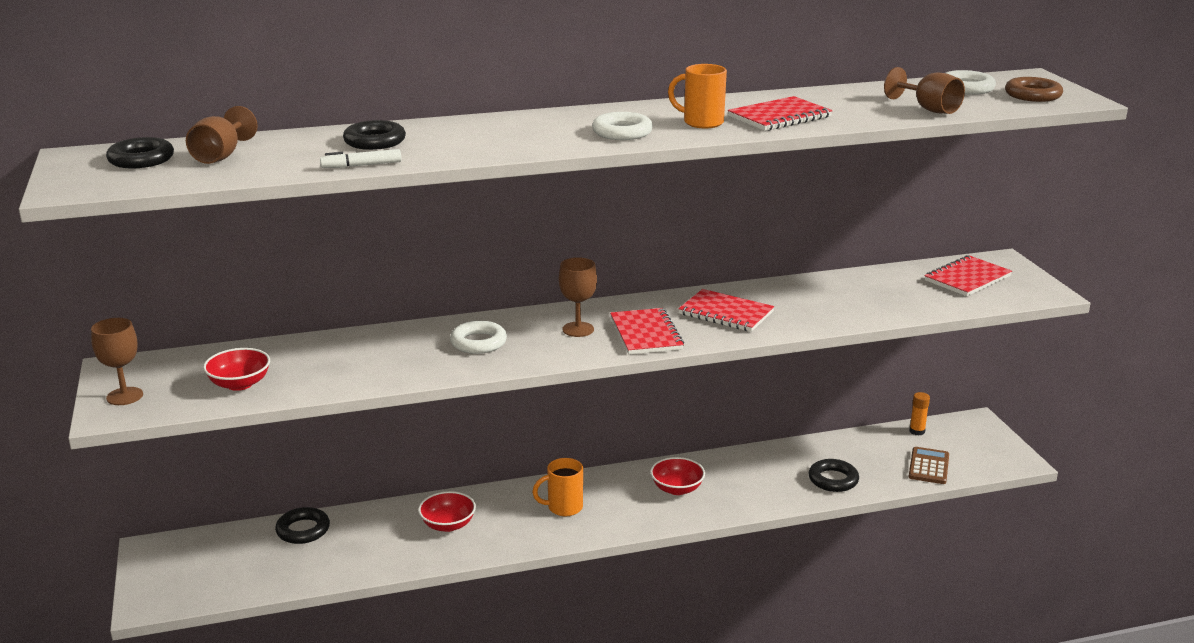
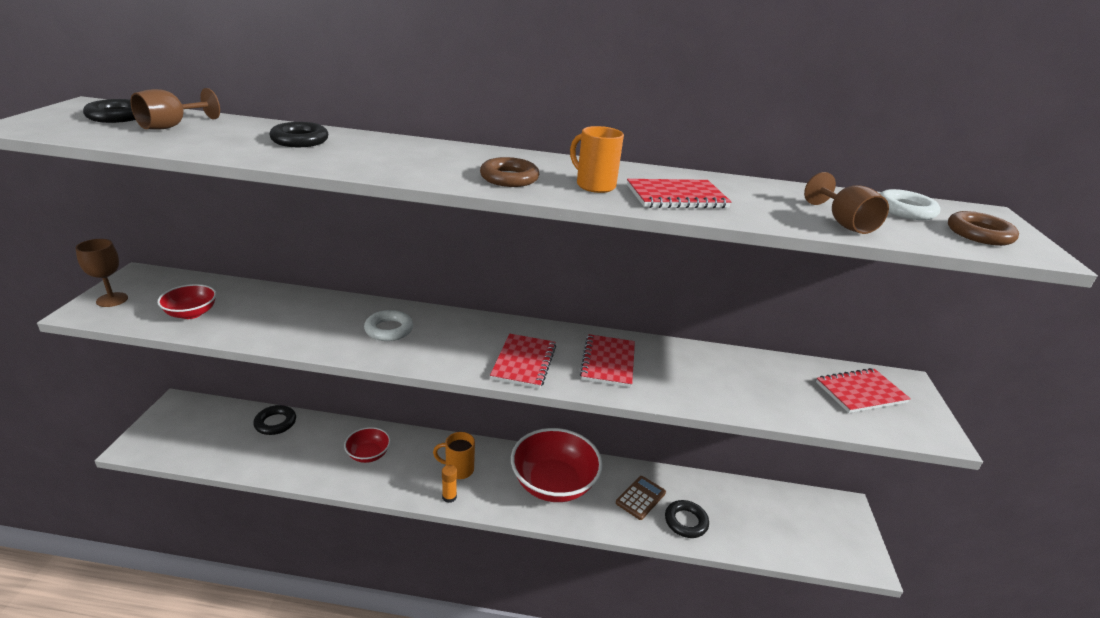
camera: 20 degrees right, 5 degrees up
(362, 165) = (250, 157): white marker -> none
(578, 329) = (474, 341): brown goblet -> none
(622, 132) = (509, 178): white ring -> brown ring
(677, 489) = (553, 483): red bowl -> red bowl, size x1.98
(726, 313) = (608, 362): red notebook -> red notebook turned 45 degrees clockwise
(917, 431) = (787, 497): orange glue stick -> orange glue stick (449, 497)
(928, 466) = (779, 539): brown calculator -> brown calculator (640, 498)

